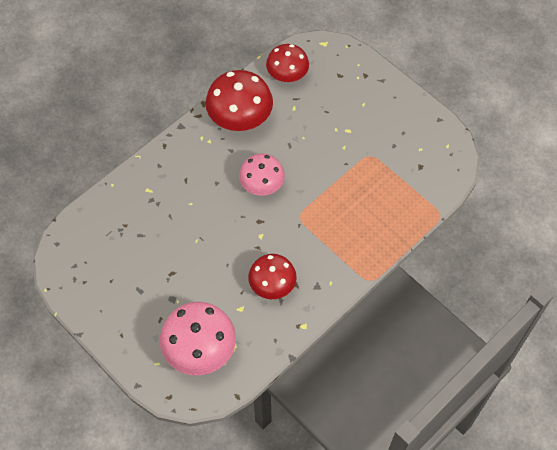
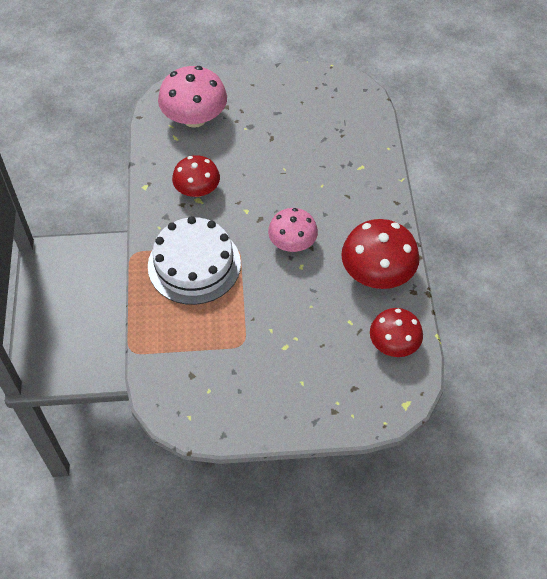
camera: 130 degrees right, 5 degrees down
(339, 232) = (194, 264): none -> white cake

